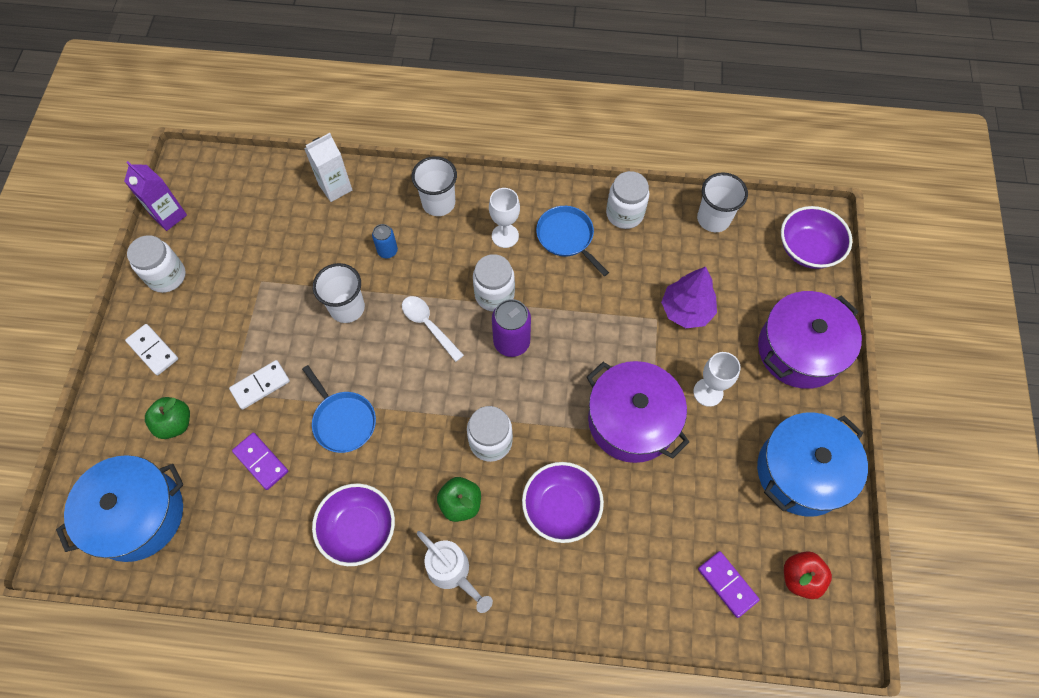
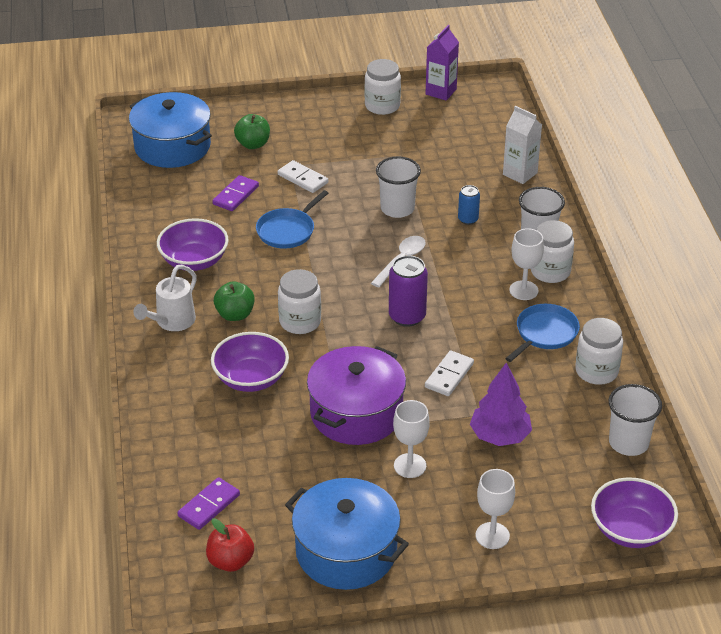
camera: 75 degrees right, 25 degrees down
(153, 350) = (312, 117): white domino -> white domino (449, 375)
(494, 295) = (453, 296): white jar -> white jar (550, 271)
(799, 350) = (492, 535): purple pot -> white goblet

